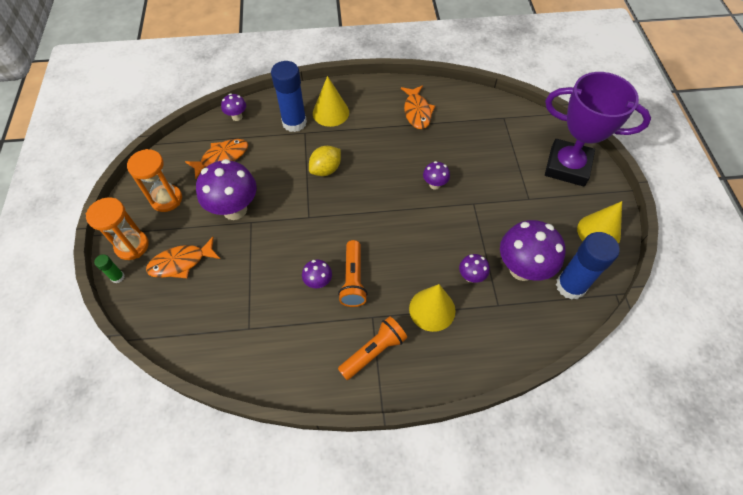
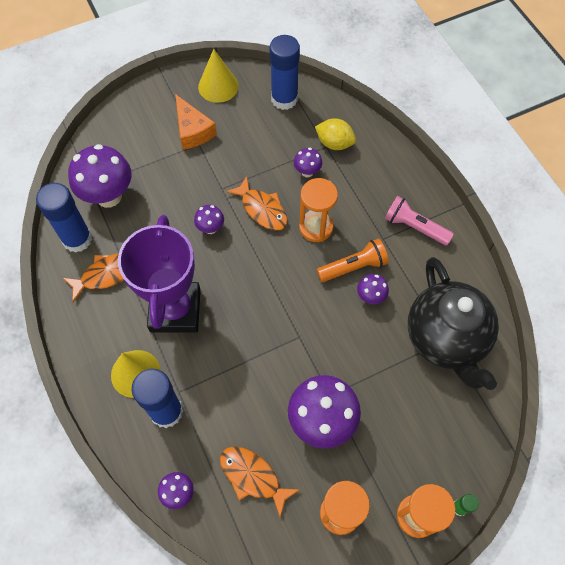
camera: 110 degrees left, 5 degrees up
(181, 263) = (411, 445): orange fish -> orange fish (262, 209)
(249, 328) = (445, 339): none -> black teapot
(326, 169) = (228, 344): yellow lemon -> yellow lemon (334, 143)
(373, 351) = (414, 227): orange flashlight -> pink flashlight
(406, 263) = (316, 227): none -> orange hourglass
(432, 309) = (354, 194): yellow cone -> none
(455, 101) = (77, 239): none -> blue glue stick
(522, 269) = (282, 135): purple mushroom -> purple mushroom (109, 196)
(545, 198) = (193, 130): none -> orange cheese
(567, 166) = (145, 119): purple trophy -> purple trophy (175, 310)

